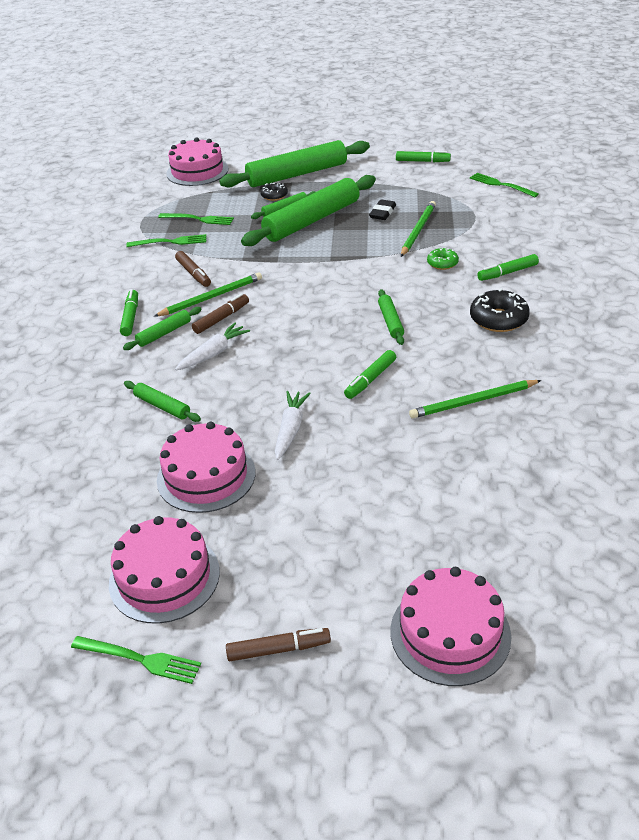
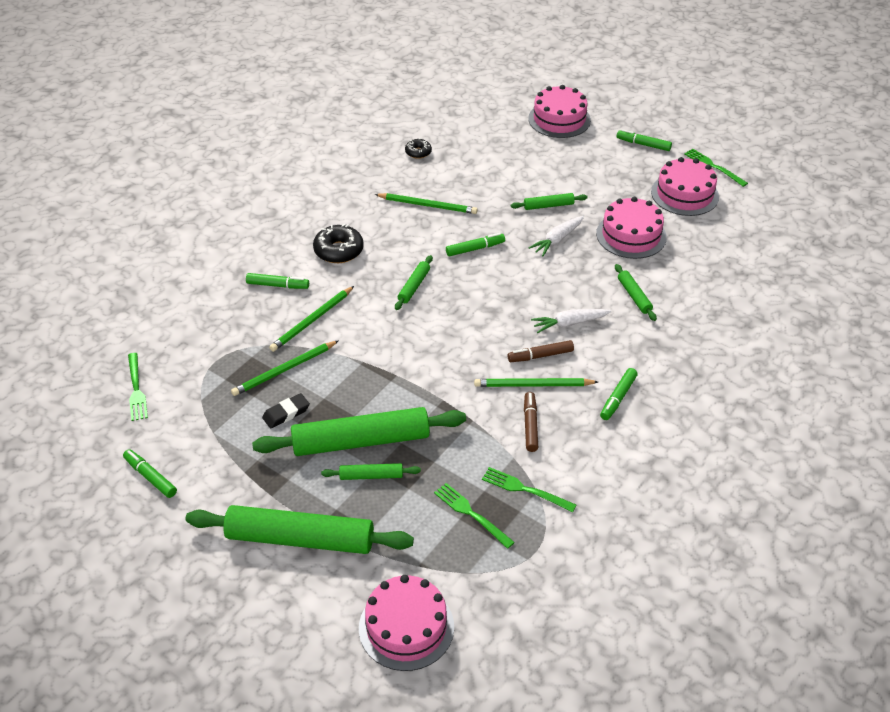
camera: 150 degrees left, 5 degrees up
(164, 333) = (597, 364): green rolling pin -> green rolling pin (548, 206)
(274, 196) = (360, 510): black donut -> black donut (418, 152)
(278, 649) = (643, 144): brown marker -> green marker
(442, 263) = (312, 321): green donut -> green pencil

